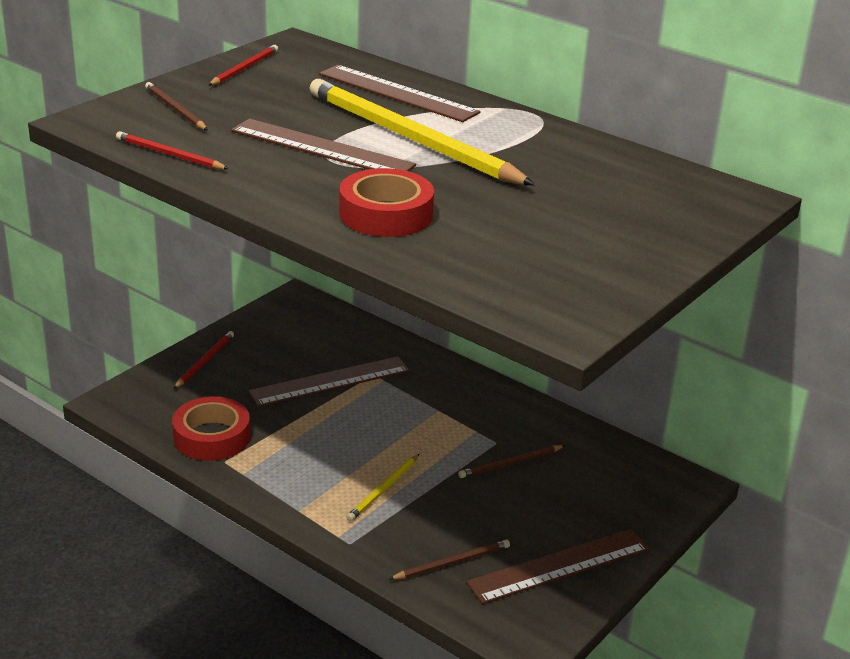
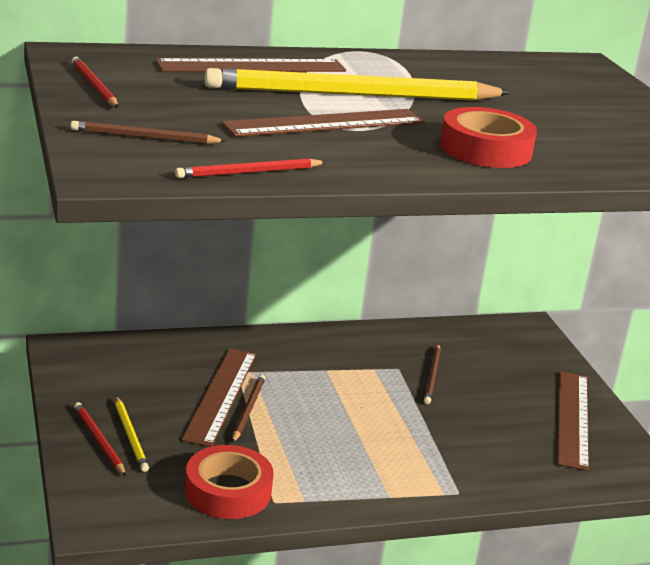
camera: 55 degrees left, 5 degrees down
(383, 490) = (405, 444): yellow pencil -> yellow pencil (130, 436)
(452, 563) = (528, 459): brown pencil -> brown pencil (248, 410)

